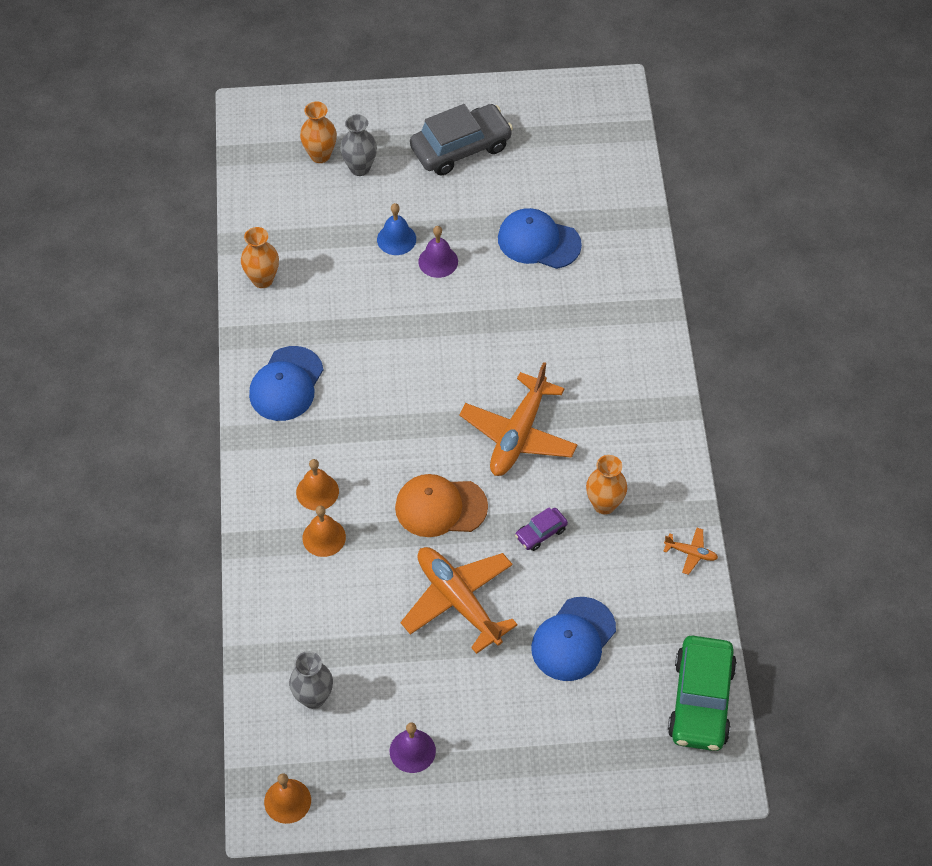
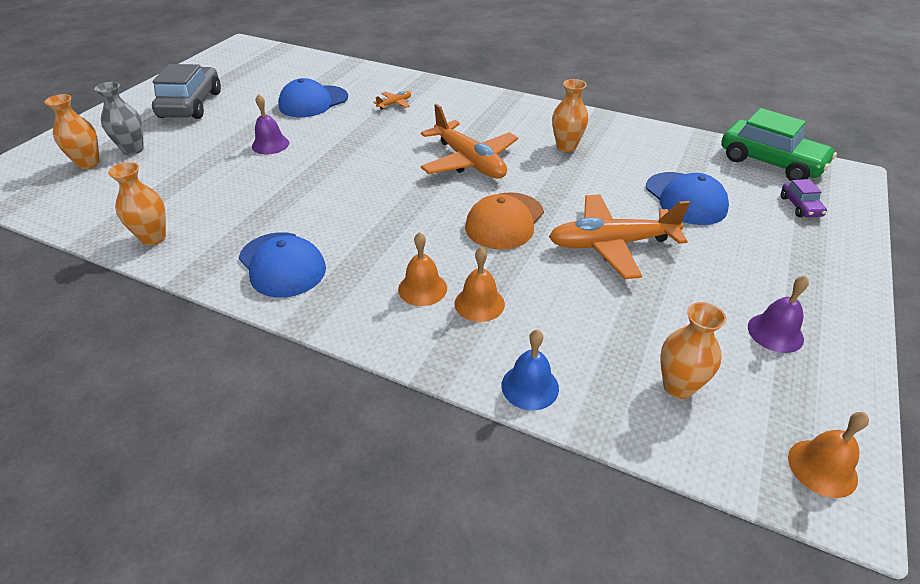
camera: 60 degrees left, 15 degrees down
(313, 697) = (678, 386): grey vase -> orange vase
(396, 239) = (223, 155): blue bell -> blue bell (530, 386)
(541, 533) = (571, 181): purple car -> purple car (800, 206)
(691, 553) = (634, 128): orange plane -> orange plane (395, 104)

